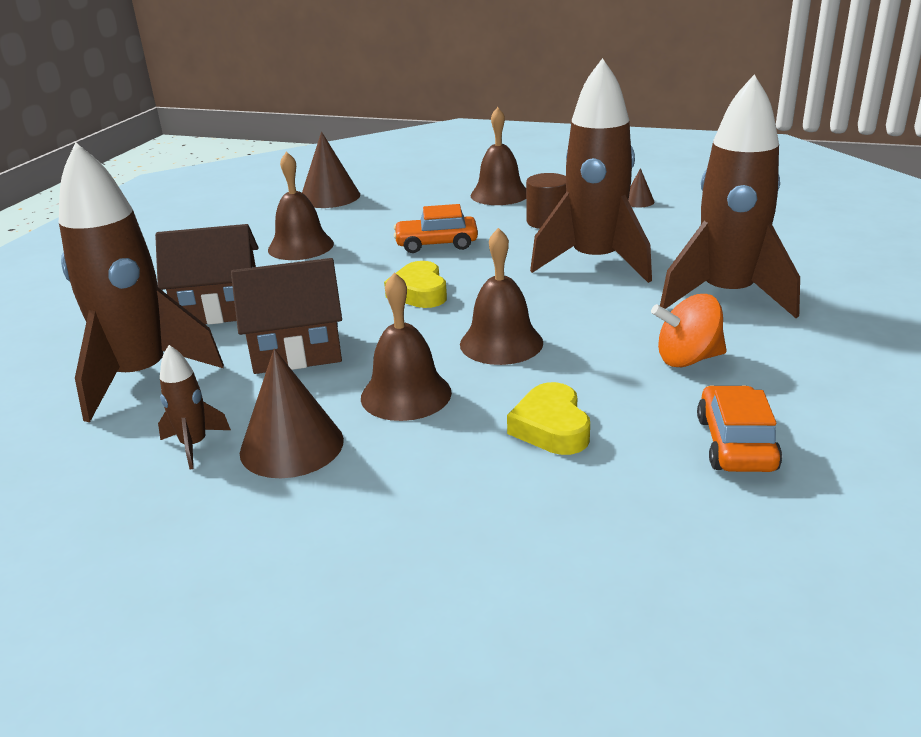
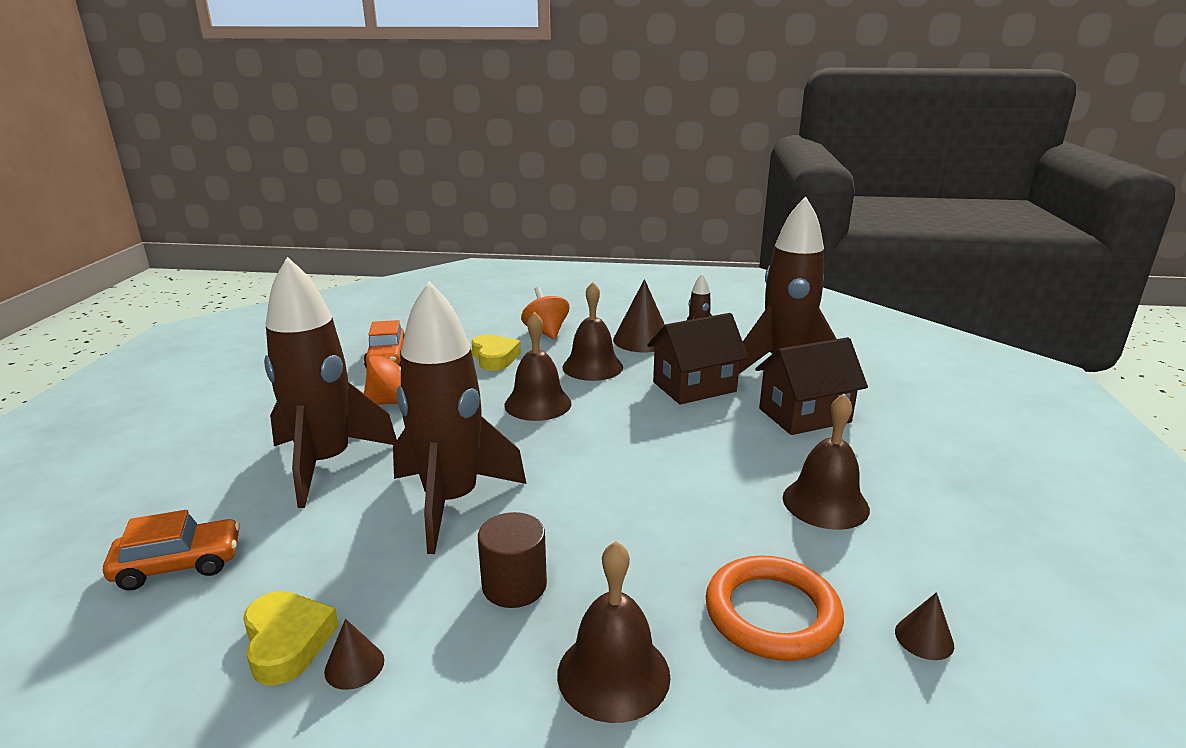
camera: 165 degrees right, 5 degrees down
(330, 197) = (924, 638): brown cone -> brown cone, size x0.49
(399, 206) = (772, 613): none -> orange ring
(419, 292) = (632, 446): yellow heart -> yellow heart (287, 642)
(436, 244) = (655, 520): orange car -> orange car (179, 565)
(448, 487) = (546, 332): none -> orange spinning top

